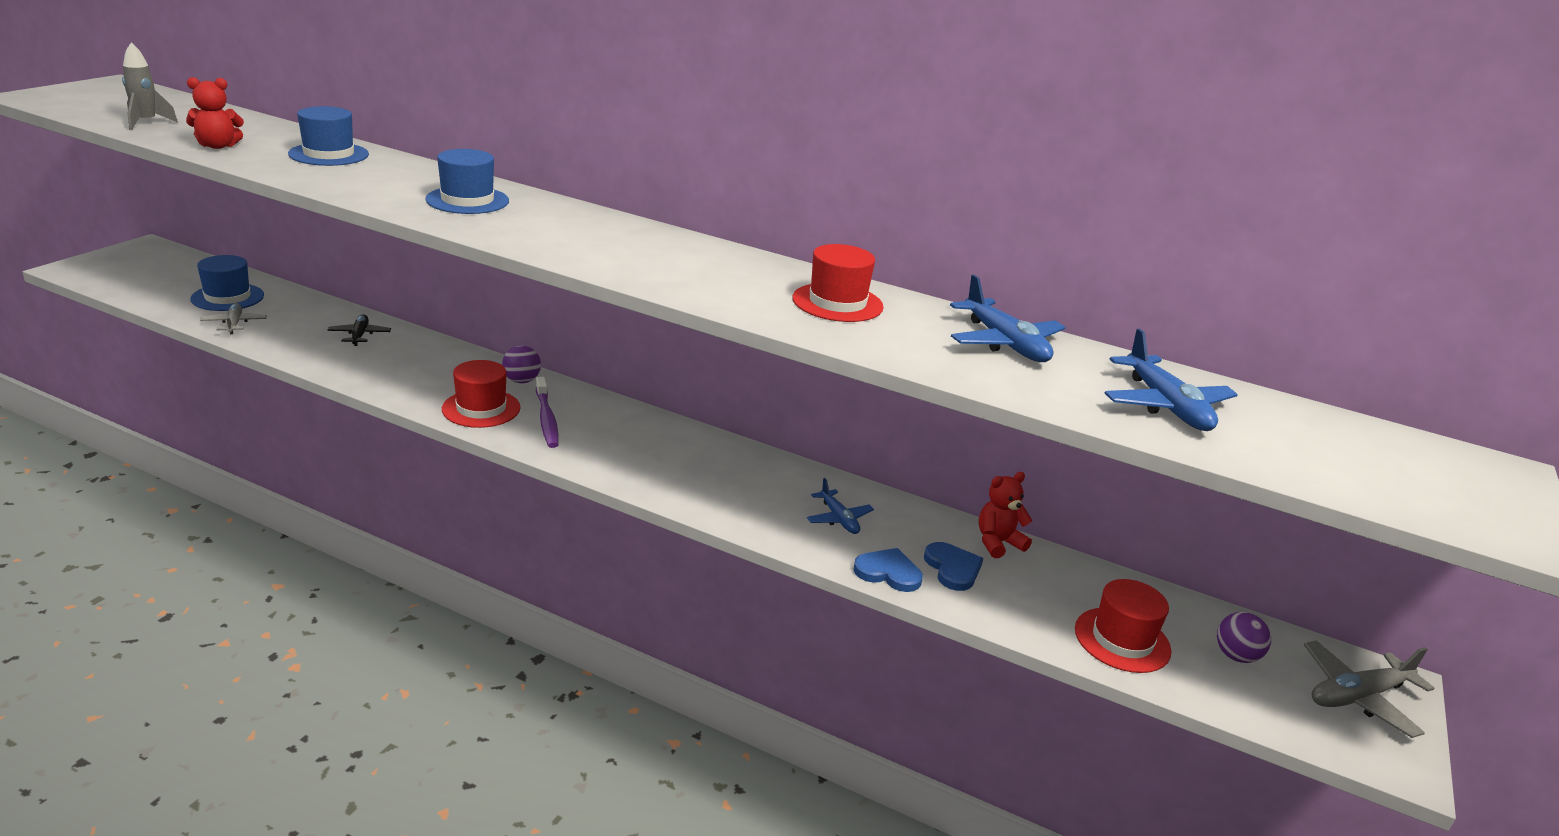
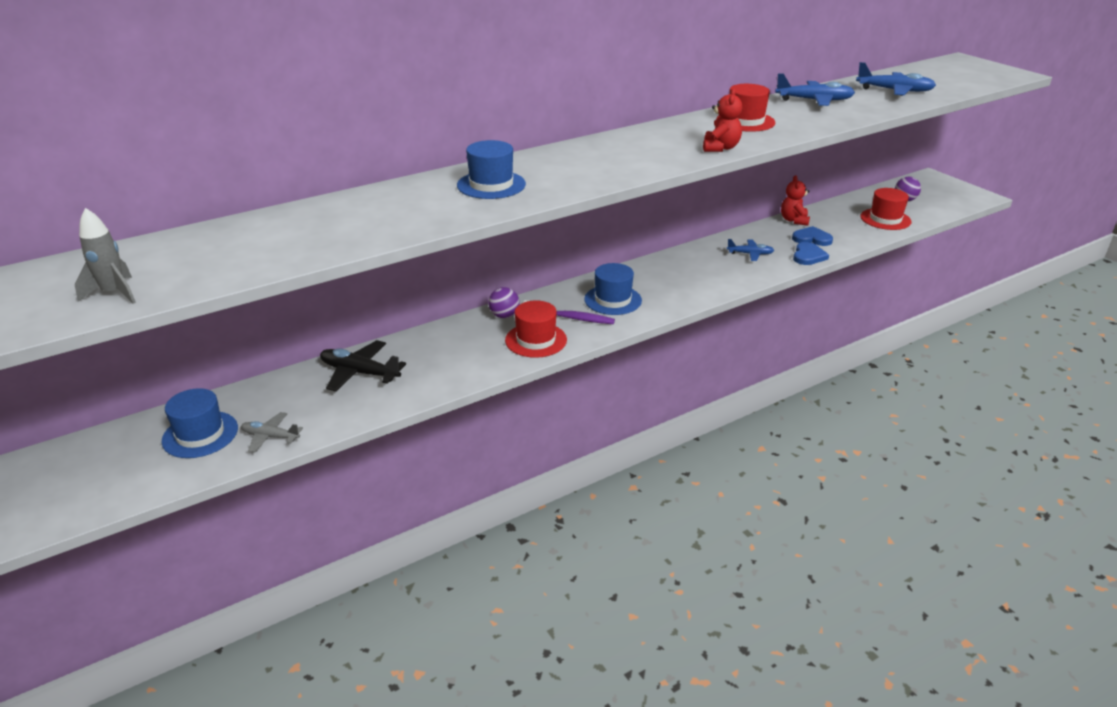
camera: 55 degrees left, 5 degrees up
(218, 146) = (244, 264): red teddy bear -> red teddy bear (720, 148)
(329, 154) = (320, 219): blue hat -> blue hat (613, 300)
(360, 335) = (359, 373): black plane -> black plane, size x1.59
(888, 572) = (808, 256): blue heart -> blue heart turned 150 degrees clockwise
(1357, 696) = (939, 187): grey plane -> none

